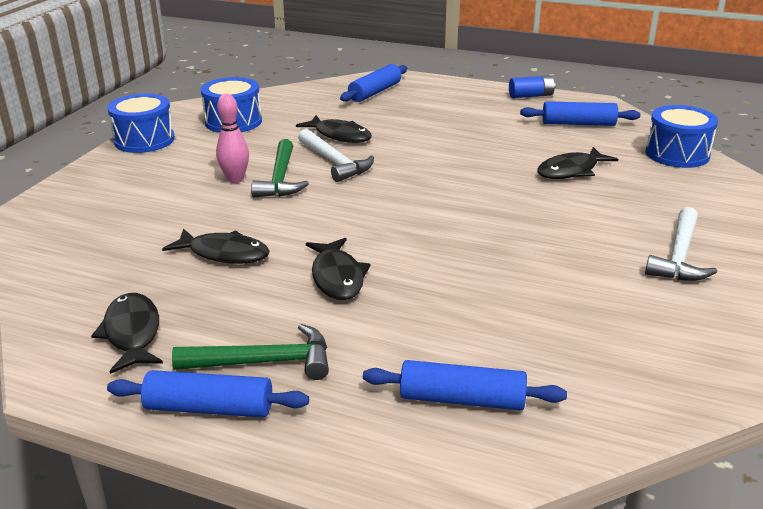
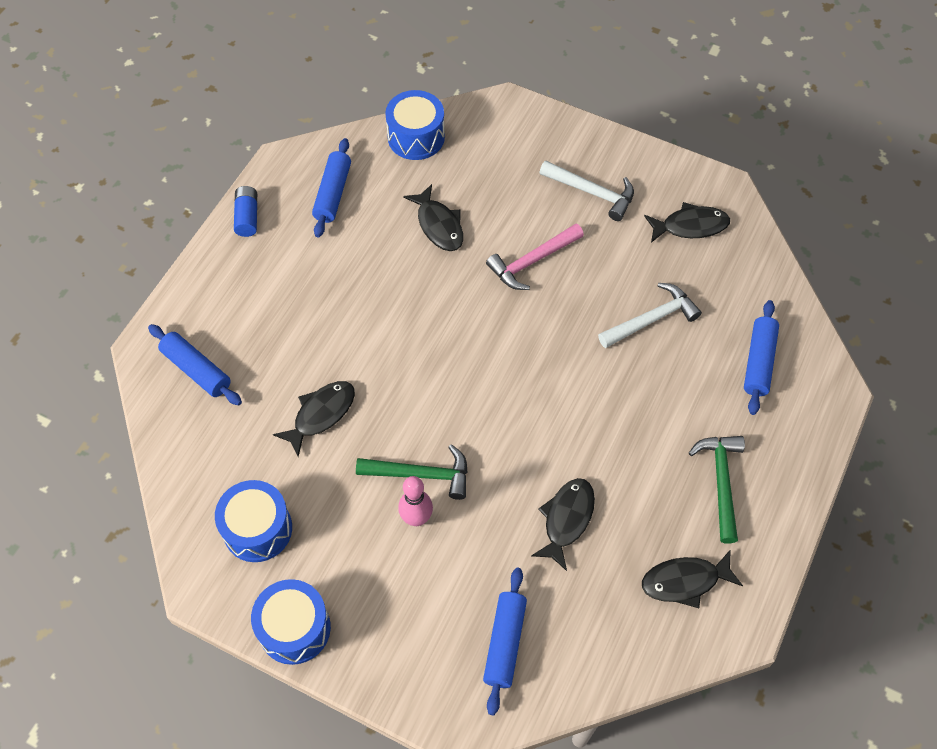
camera: 85 degrees left, 30 degrees up
(209, 408) = (771, 516): blue rolling pin -> blue rolling pin (504, 643)
(335, 162) = (390, 422): white hammer -> white hammer (652, 319)
(337, 277) = (610, 429): black fish -> black fish (690, 226)
(551, 222) = (532, 261): none -> pink hammer

